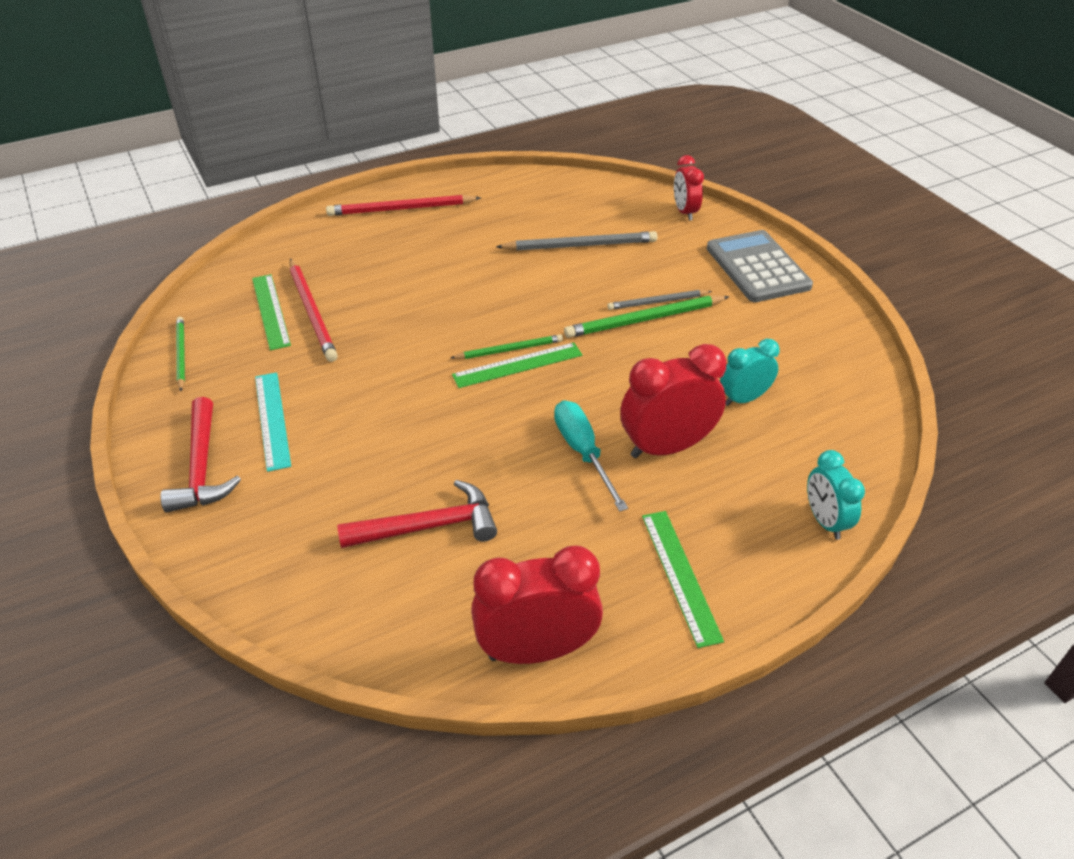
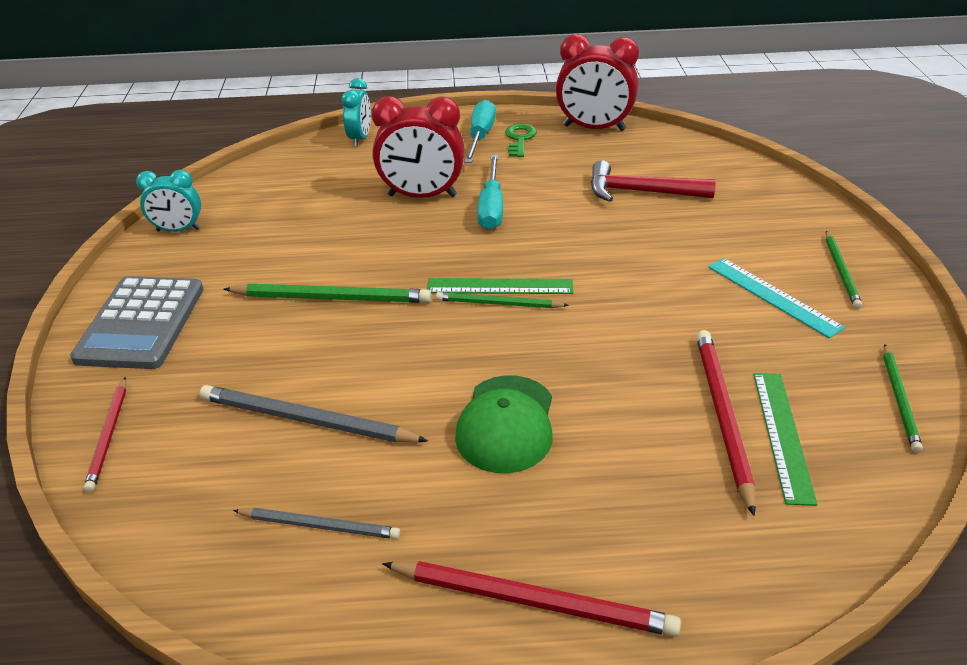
camera: 155 degrees left, 5 degrees down
(202, 467) = (841, 271): red hammer -> green pencil
(272, 420) = (773, 296): turquoise ruler -> turquoise ruler turned 45 degrees counterclockwise
(455, 273) = (506, 424): none -> green cap
(626, 587) = (519, 139): none -> green key
(657, 302) = (297, 313): grey pencil -> grey pencil (320, 526)
(680, 575) = (480, 136): green ruler -> turquoise screwdriver
(684, 212) = (108, 436): red clock -> red pencil
(743, 399) = (323, 211): turquoise clock -> turquoise clock (178, 230)

